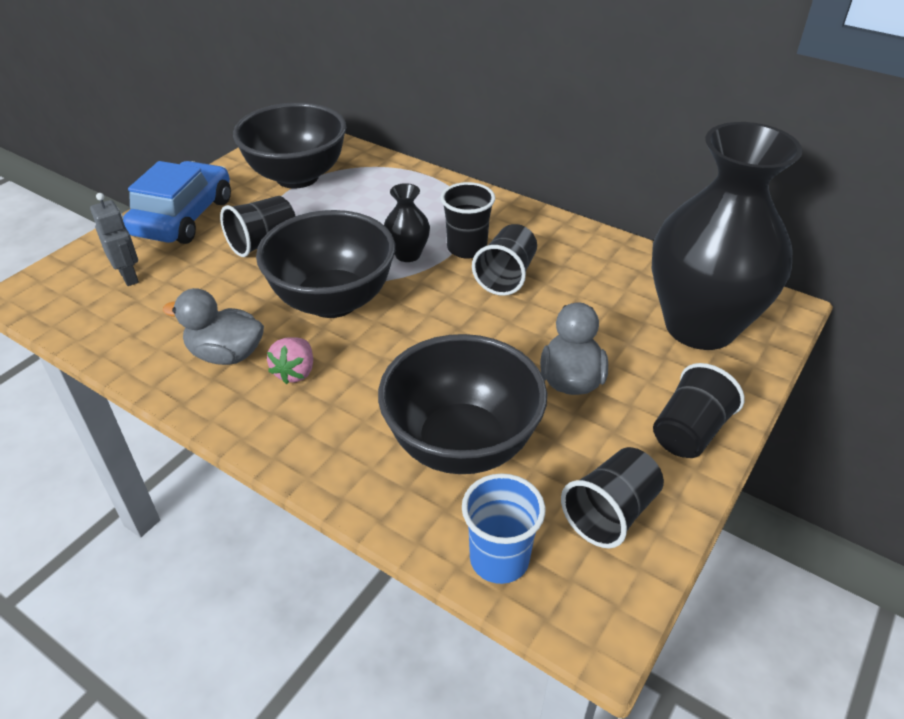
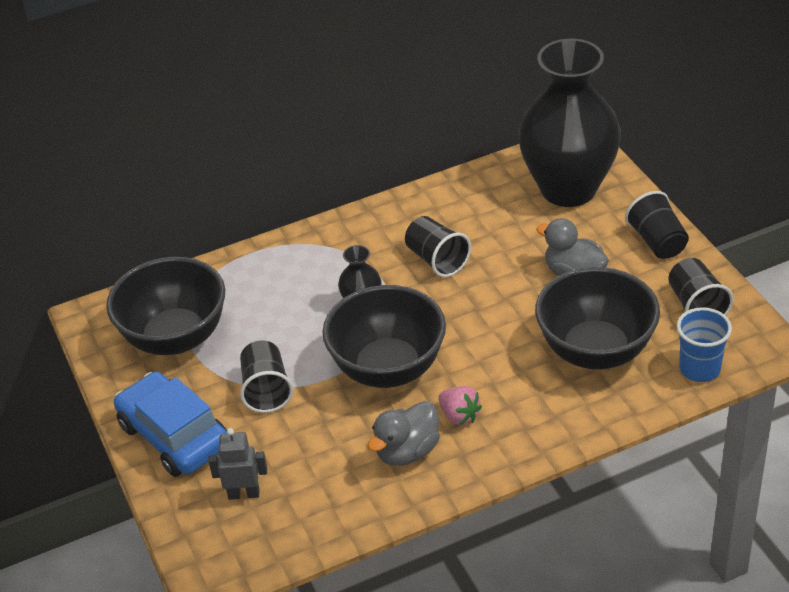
camera: 55 degrees left, 0 degrees up
(467, 248) = (383, 268): black cup -> none

